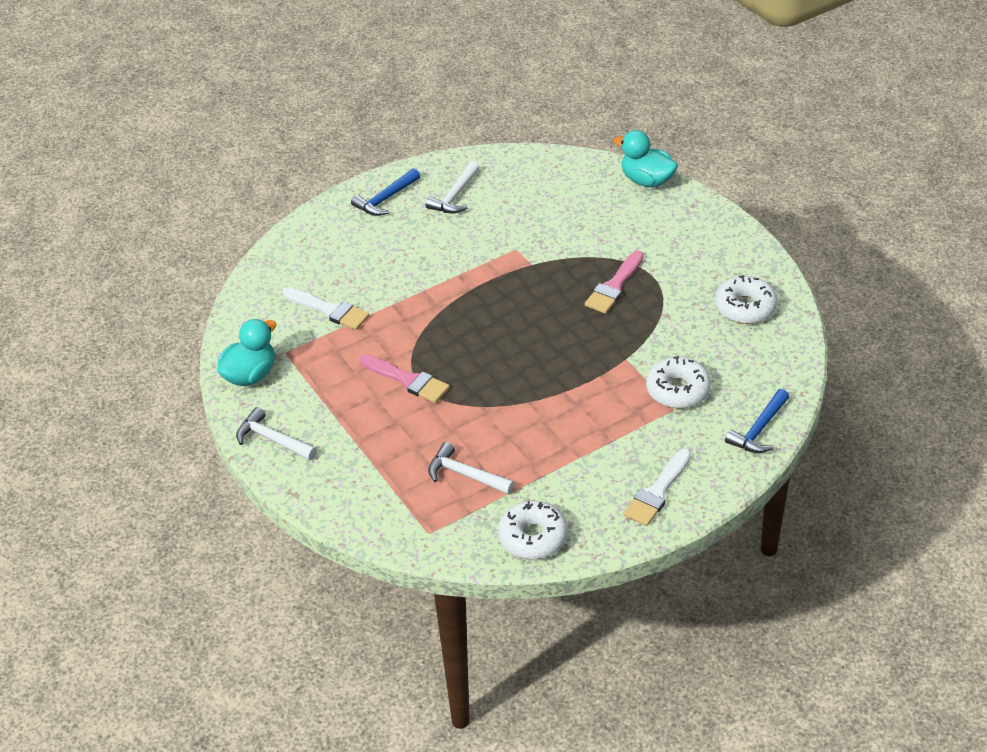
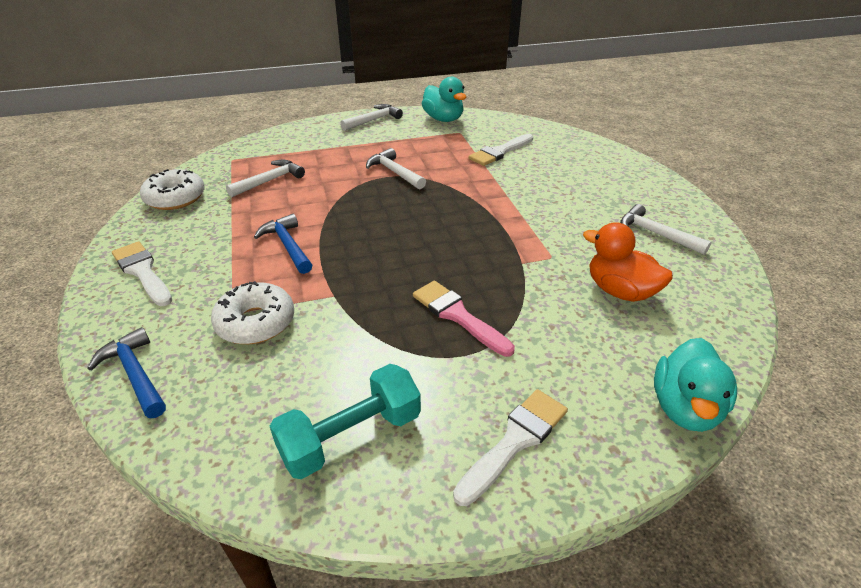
camera: 105 degrees right, 5 degrees down
(385, 199) = (653, 194): blue hammer -> blue hammer (288, 245)
(407, 380) = (394, 172): pink brush -> white hammer
(544, 211) = (620, 291): none -> orange duck
(646, 180) = (685, 408): turquoise duck -> turquoise duck turned 150 degrees clockwise
(709, 242) = (515, 441): none -> white brush
(745, 307) = (351, 436): white donut -> turquoise dumbbell

